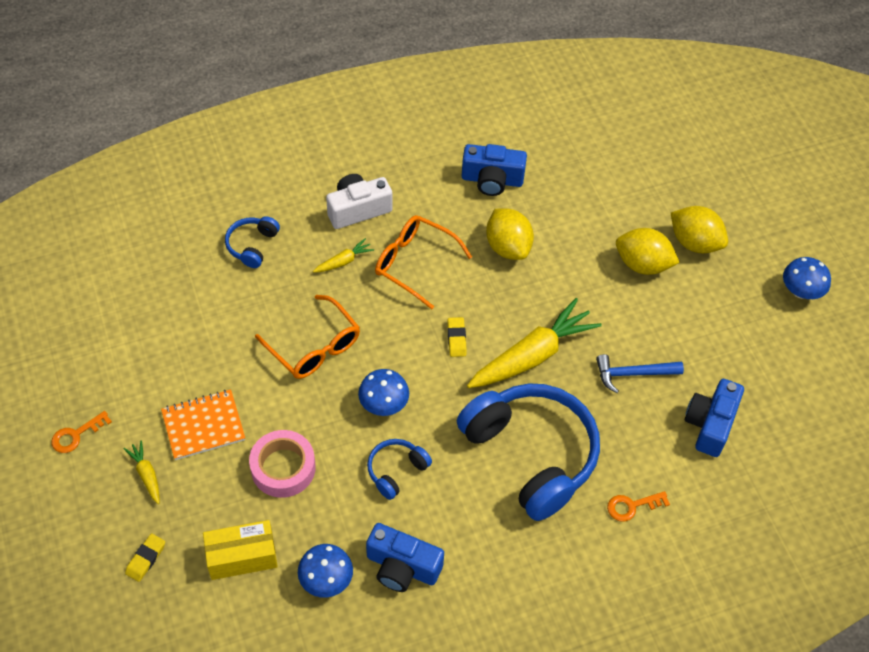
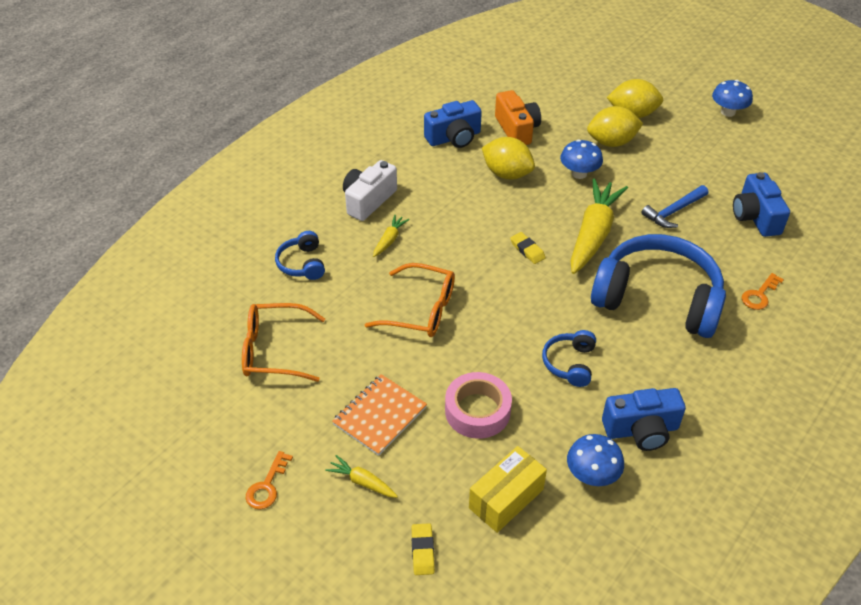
camera: 30 degrees left, 10 degrees down
(384, 404) = (515, 322): blue mushroom -> blue mushroom (579, 174)
(414, 263) = (447, 216): orange glasses -> orange glasses (274, 350)
(561, 201) = (517, 129): none -> orange camera

